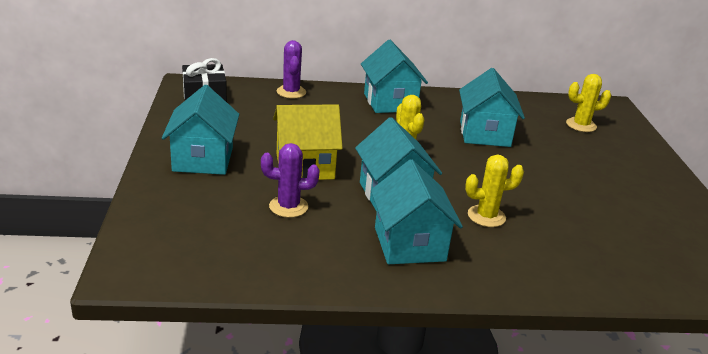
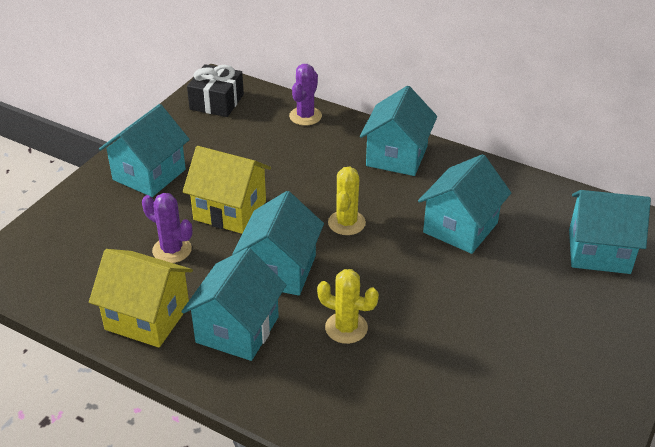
camera: 35 degrees right, 10 degrees up
(325, 260) = (147, 317): none -> yellow house
(581, 125) = (599, 251): yellow cactus -> turquoise house

